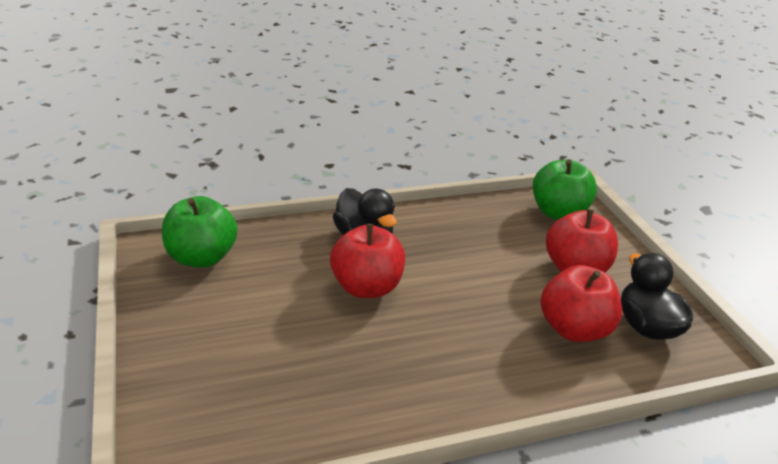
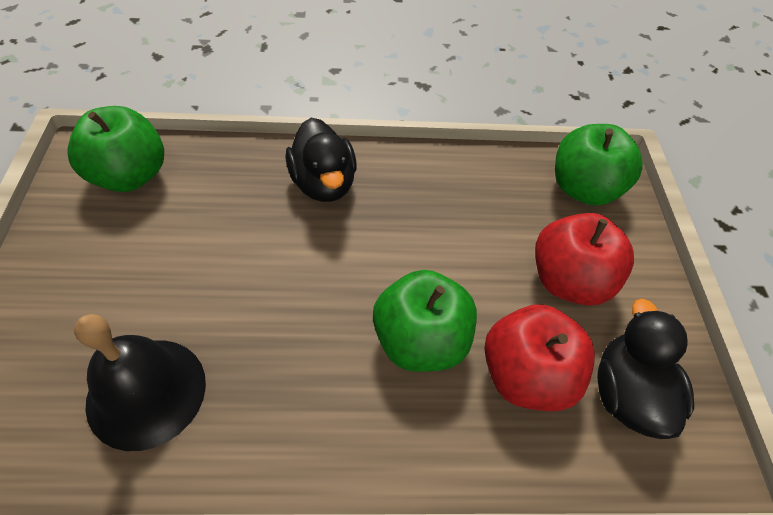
camera: 15 degrees right, 20 degrees up
(299, 392) = (146, 392): none -> black bell
(366, 287) = (294, 255): red apple -> none
(489, 323) = (420, 341): none -> green apple

